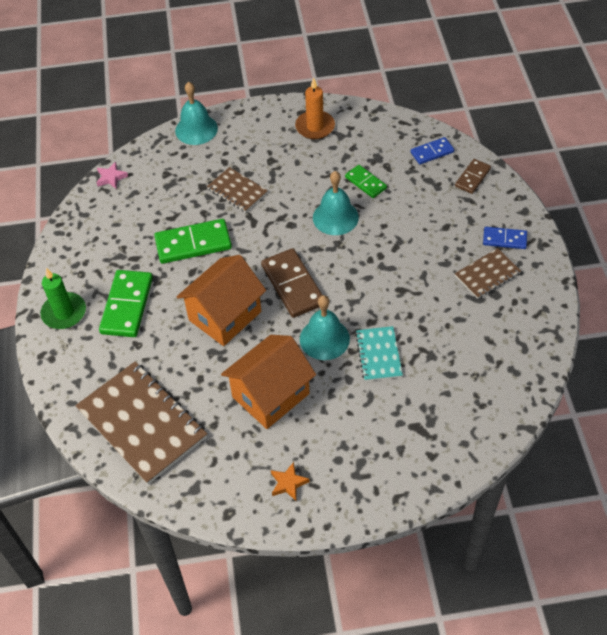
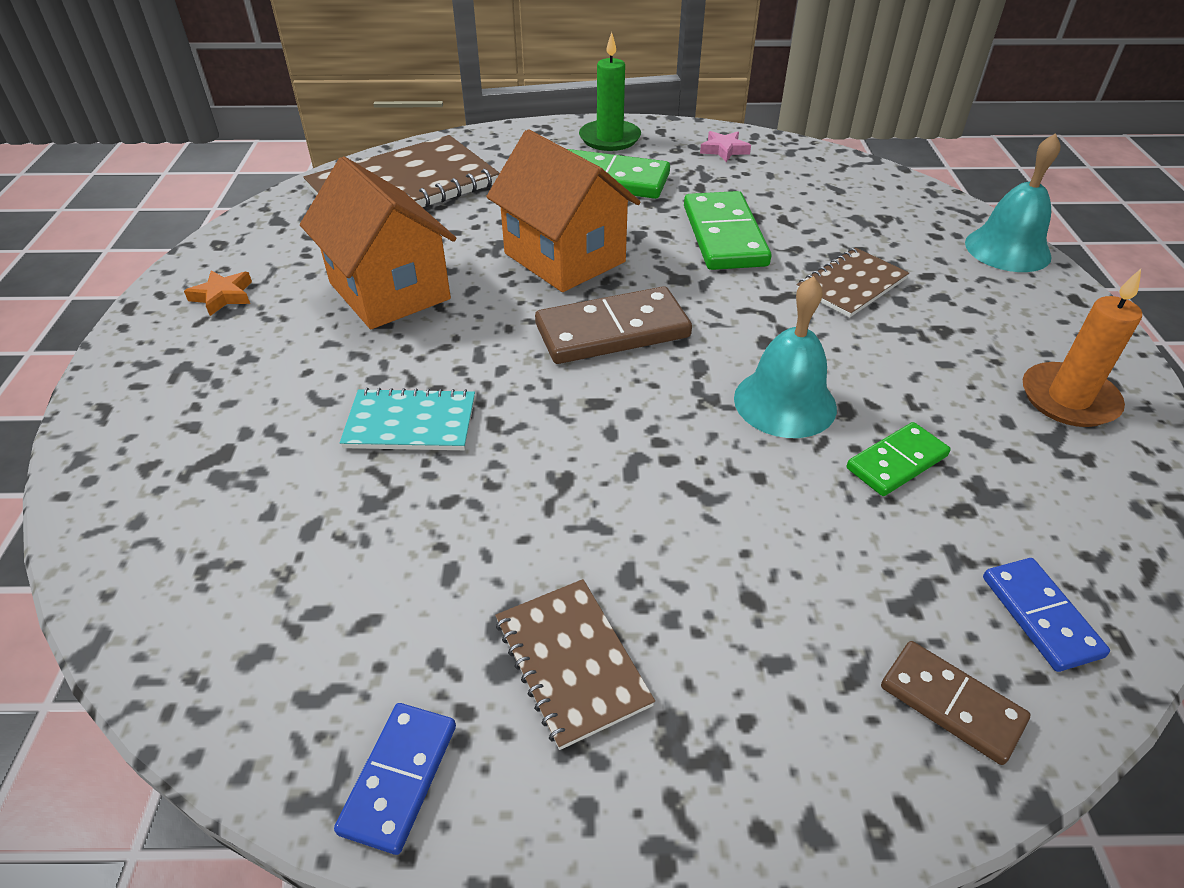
camera: 95 degrees right, 10 degrees down
(111, 178) = (869, 172): pink star -> pink star (724, 150)
(324, 339) = (477, 357): turquoise bell -> none
(504, 239) = (695, 739): blue domino -> blue domino (399, 778)

